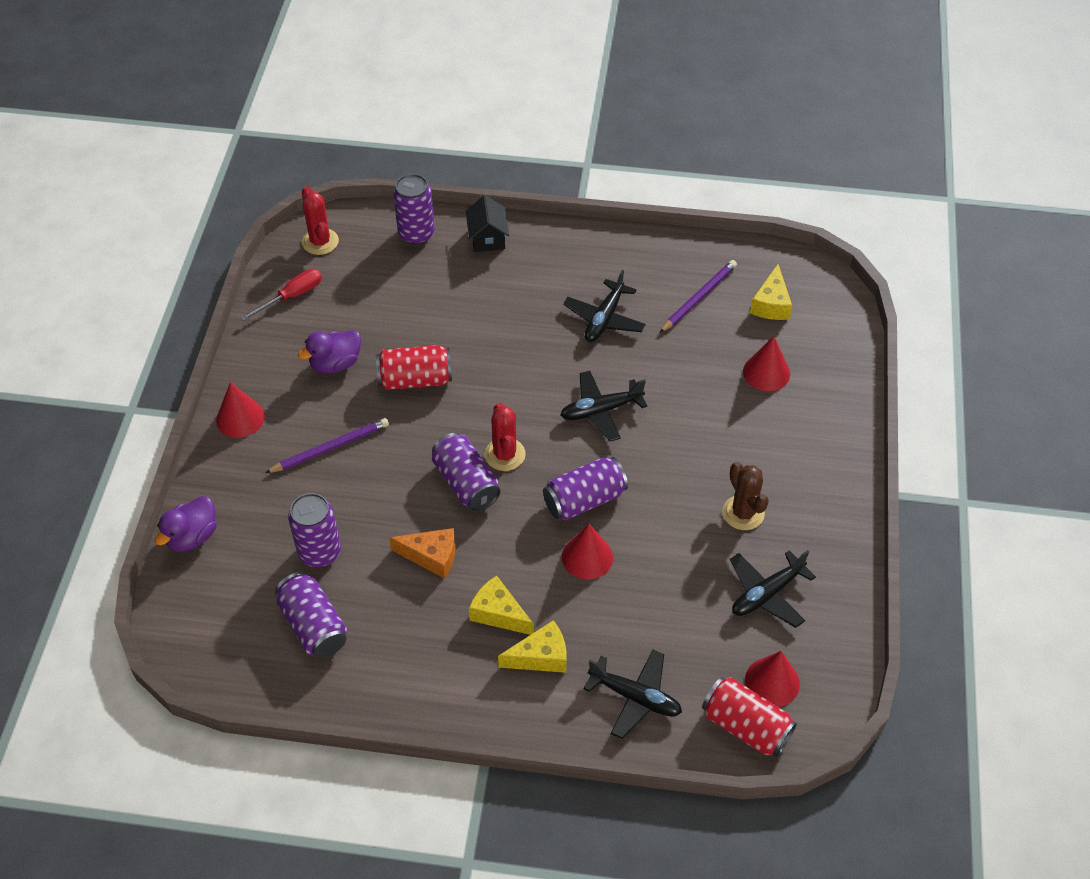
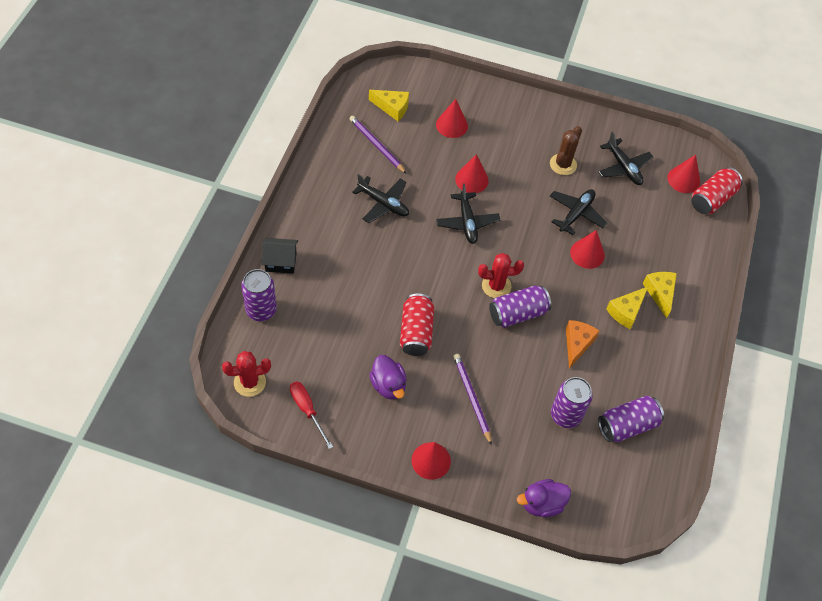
camera: 85 degrees left, 5 degrees up
(192, 536) = (541, 504): purple duck -> purple duck turned 120 degrees clockwise
(584, 500) = (541, 246): purple can -> none
(635, 697) = (691, 249): black plane -> black plane (576, 214)
(676, 407) = (471, 180): none -> red cone
(743, 513) = (563, 164): brown cactus -> brown cactus turned 45 degrees counterclockwise

